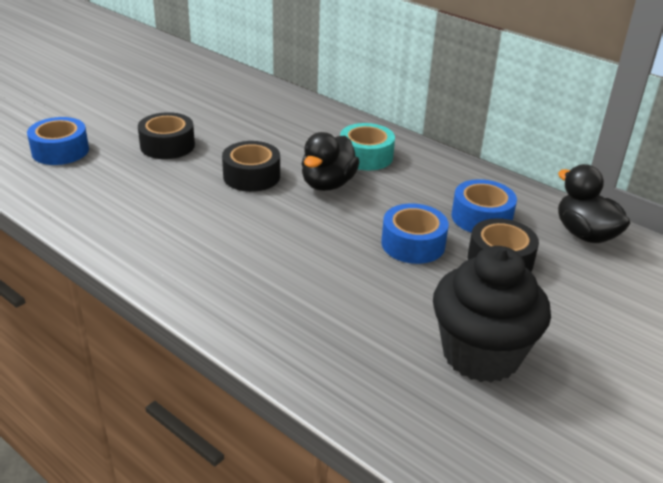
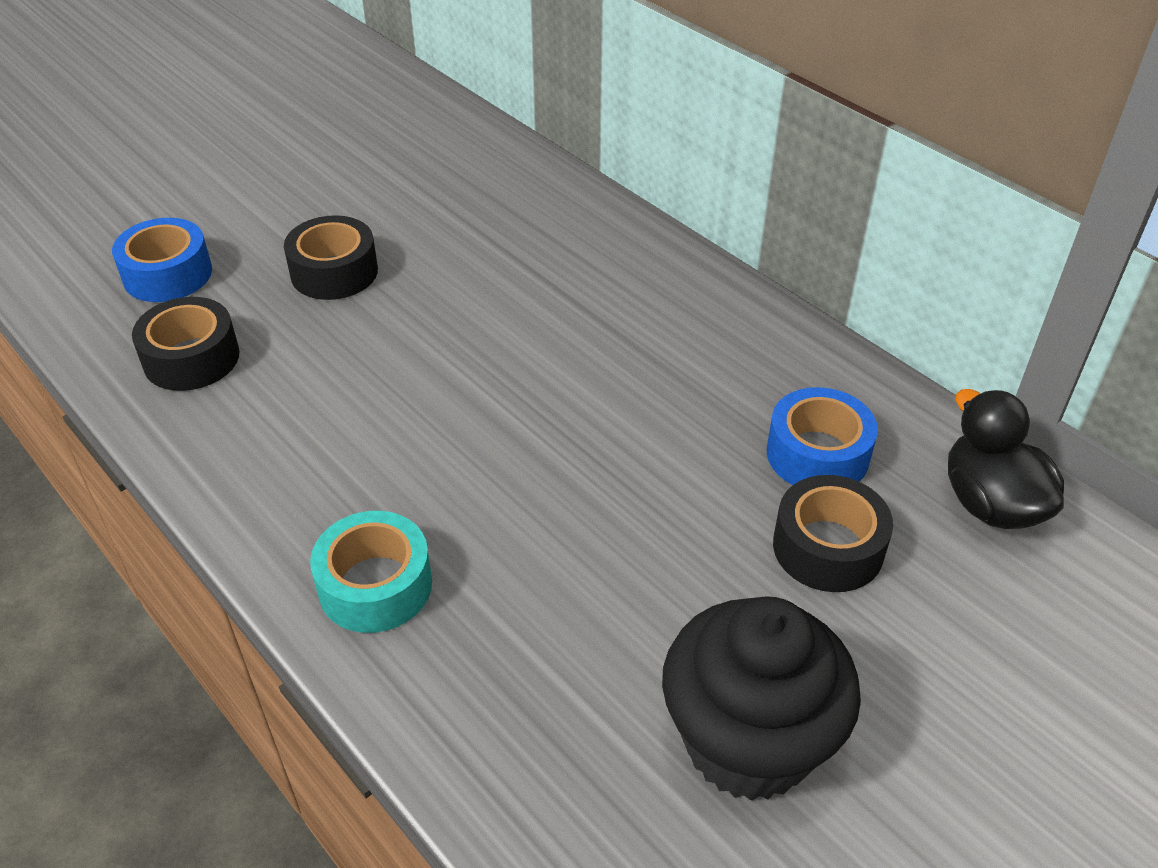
camera: 10 degrees right, 10 degrees up
(251, 176) = (454, 343): black tape -> black tape (191, 358)
(328, 184) = (574, 367): black duck -> none
(366, 156) = (650, 312): turquoise tape -> turquoise tape (375, 585)
(413, 244) = (687, 502): blue tape -> none

